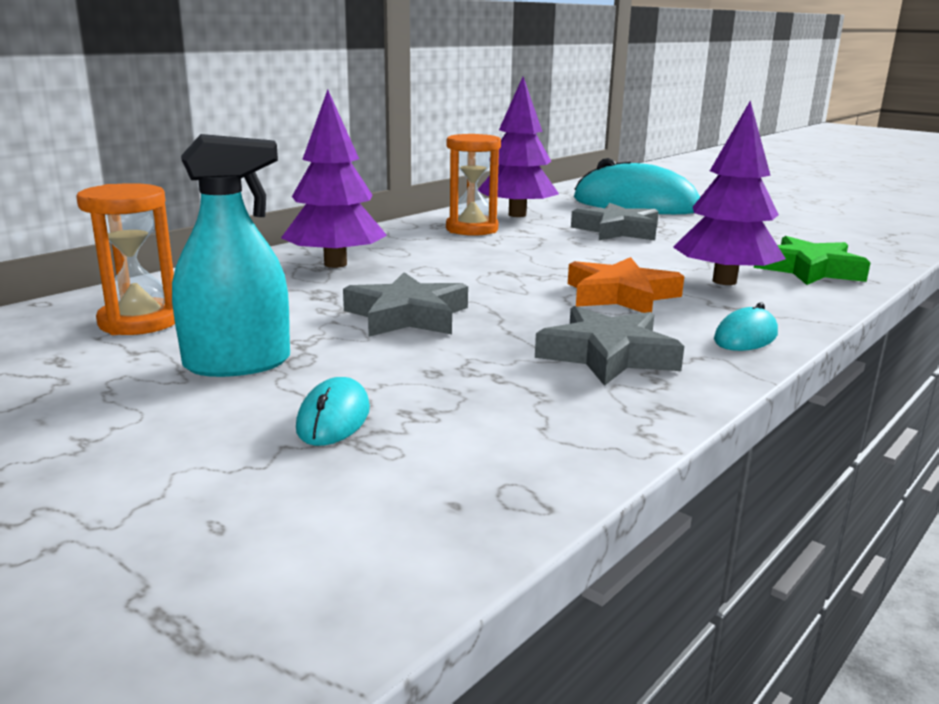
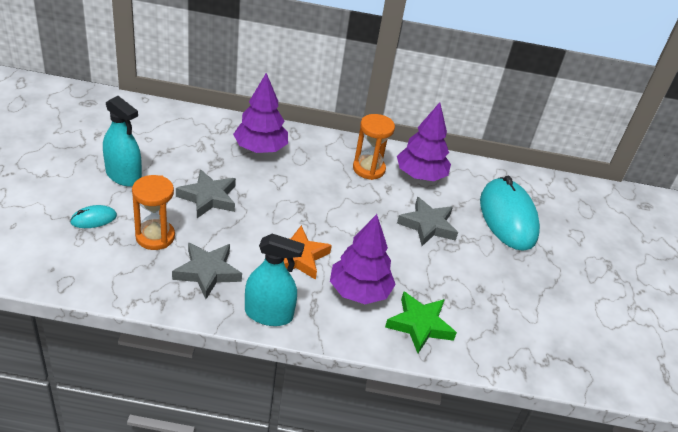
camera: 50 degrees right, 20 degrees up
(139, 322) = (144, 132): orange hourglass -> orange hourglass (155, 237)
(745, 337) = (269, 314): turquoise mouse -> turquoise spray bottle

